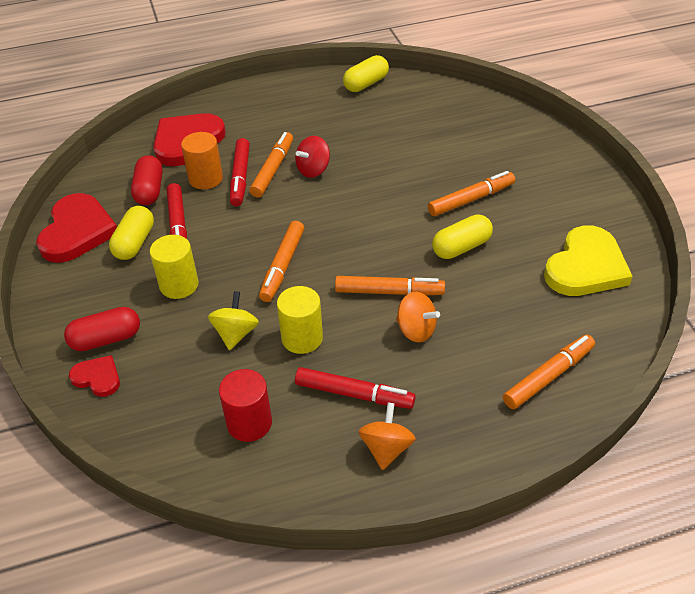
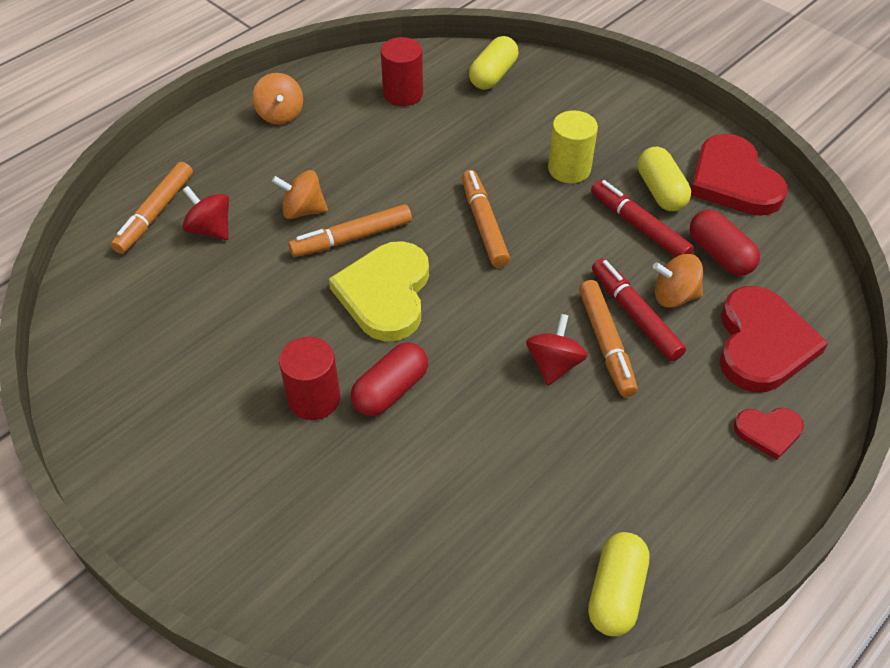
camera: 150 degrees right, 5 degrees up
(97, 377) = (555, 80): red heart -> red heart (768, 432)
(106, 339) = (582, 105): red capsule -> red capsule (390, 390)
(205, 179) = (674, 296): orange cylinder -> orange spinning top
(235, 333) = (473, 148): yellow spinning top -> none
(302, 338) = (409, 166): yellow cylinder -> none
(354, 394) = (330, 140): red marker -> none
(461, 247) = (297, 321): yellow capsule -> yellow capsule (493, 75)
(471, 199) = (314, 399): orange marker -> red cylinder
(502, 342) = (210, 229): none -> red spinning top
(586, 267) = (135, 351): yellow heart -> yellow heart (385, 294)

